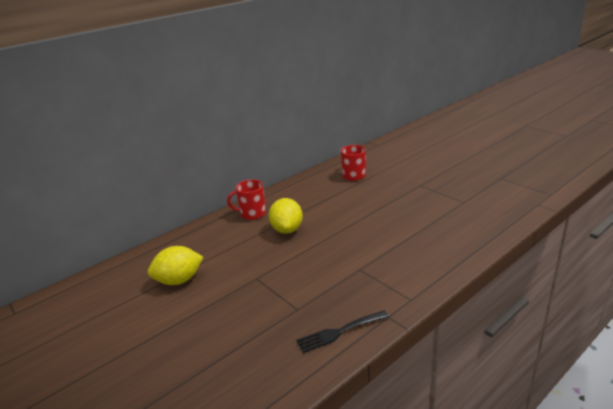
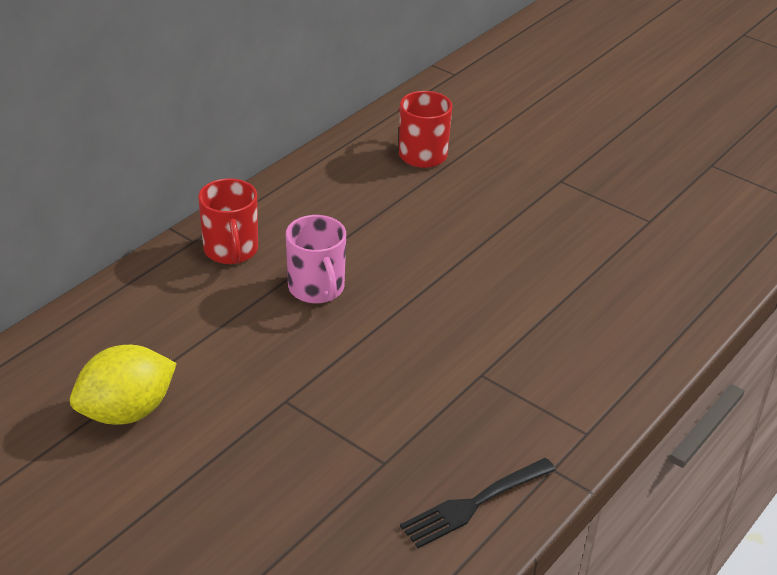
camera: 15 degrees left, 10 degrees up
(252, 213) = (231, 250): red mug -> red mug turned 90 degrees counterclockwise
(287, 229) = (317, 288): yellow lemon -> pink mug

